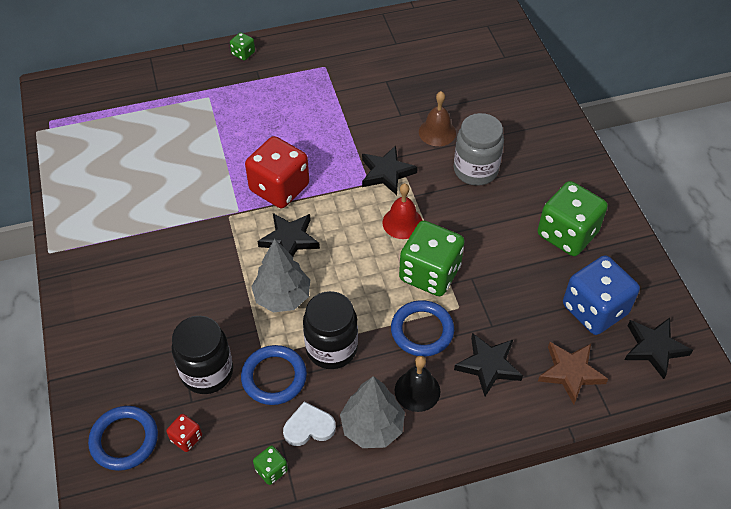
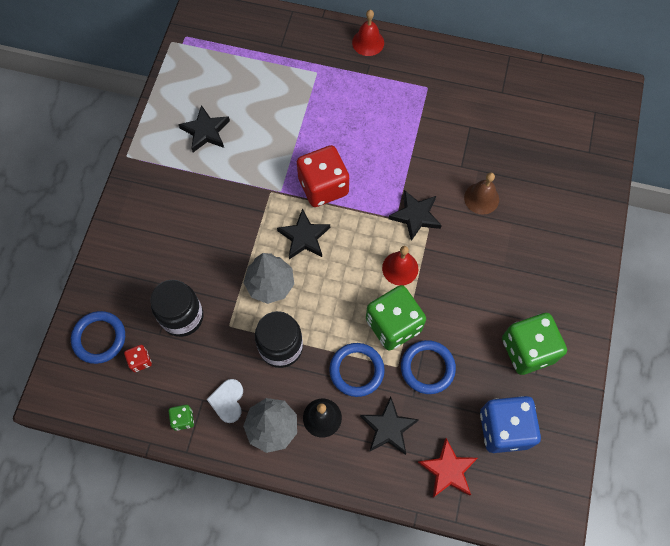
camera: 30 degrees right, 15 degrees up
(243, 53) = (368, 42): green dice -> red bell
(274, 377) = (226, 347): blue ring -> blue ring (427, 368)
(309, 427) = (227, 401): white heart -> white heart turned 105 degrees counterclockwise
(475, 170) = (490, 251): grey jar -> none
(570, 372) = (448, 470): brown star -> red star
(654, 348) = (529, 488): black star -> black star (205, 131)

